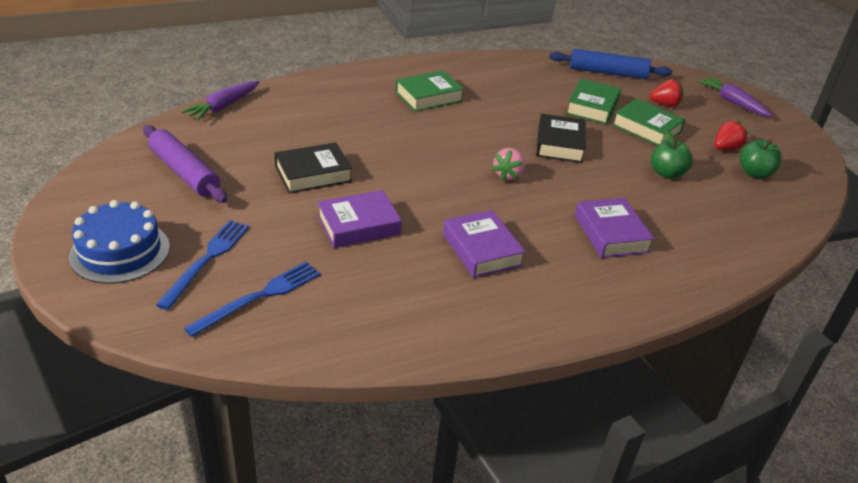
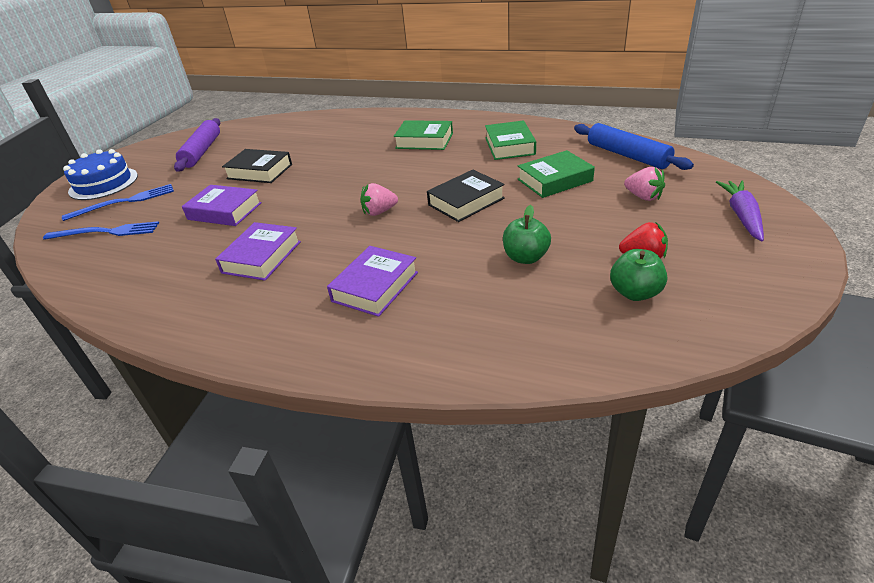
camera: 50 degrees right, 0 degrees up
(223, 106) = (287, 119): purple carrot -> none
(646, 128) = (579, 212): green book -> green book (509, 146)
(665, 104) = (643, 197): red strawberry -> pink strawberry

